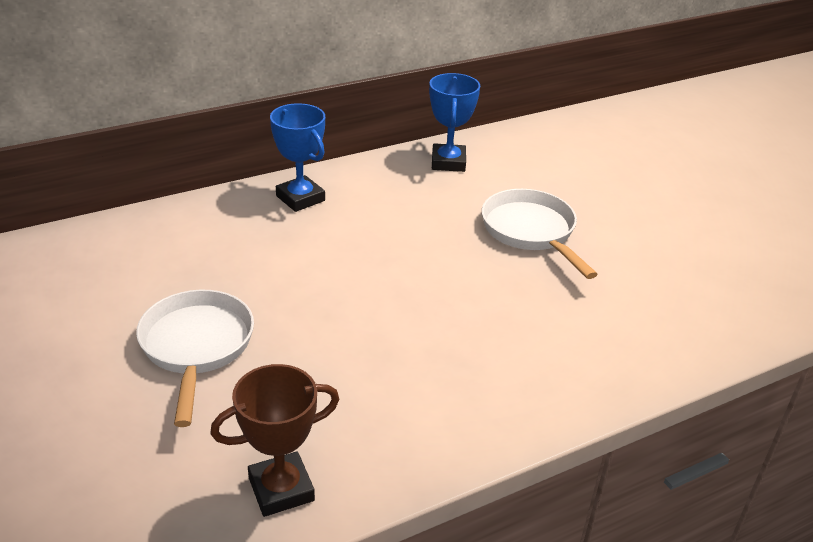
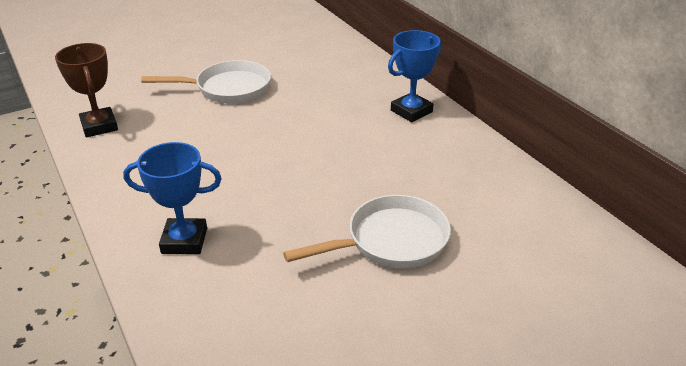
camera: 90 degrees right, 0 degrees up
(448, 162) = (508, 188): blue trophy -> blue trophy (184, 241)

